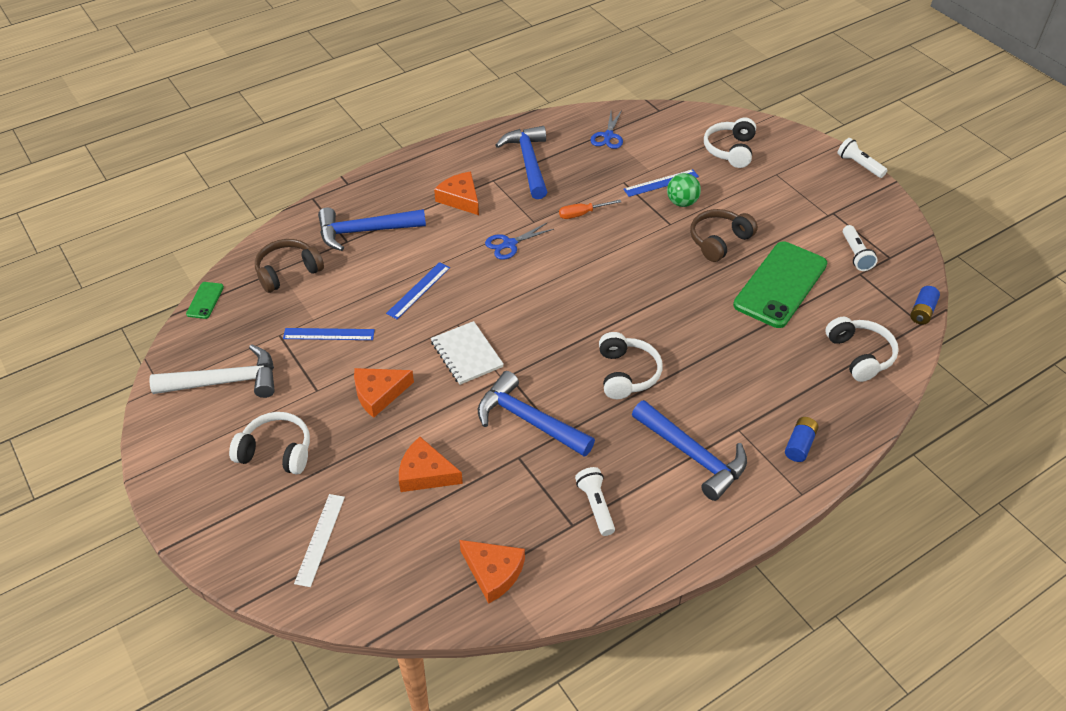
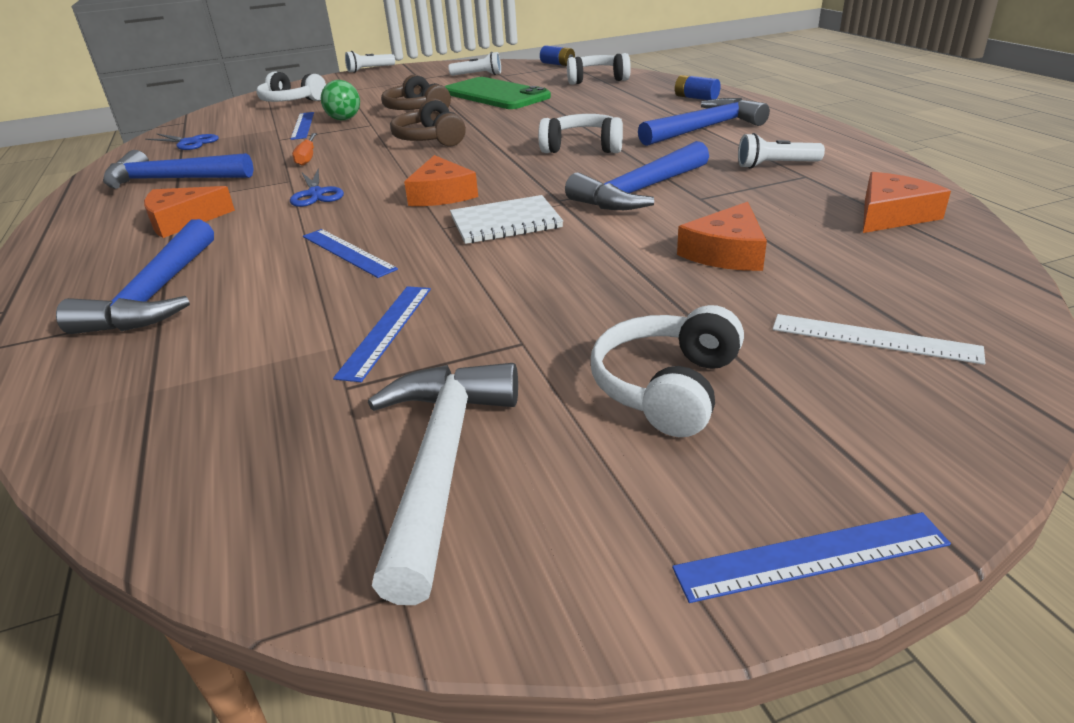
camera: 75 degrees left, 15 degrees down
(169, 500) = (811, 556): none -> blue ruler
(205, 300) = (134, 506): green phone -> none
(288, 272) = (170, 377): brown headphones -> brown headphones (430, 139)
(379, 394) = (555, 285): orange cheese -> orange cheese (441, 194)

